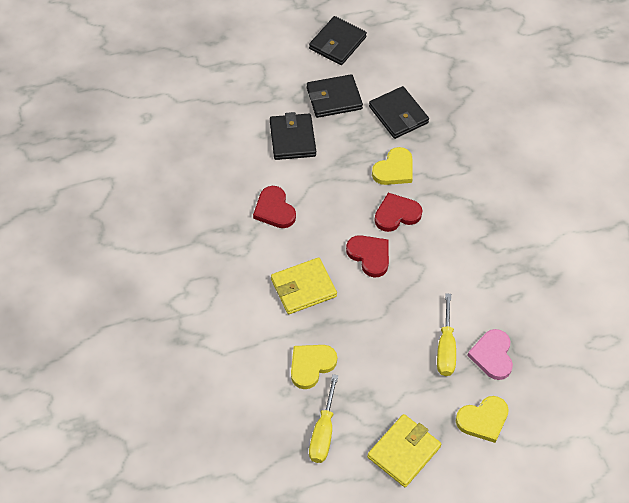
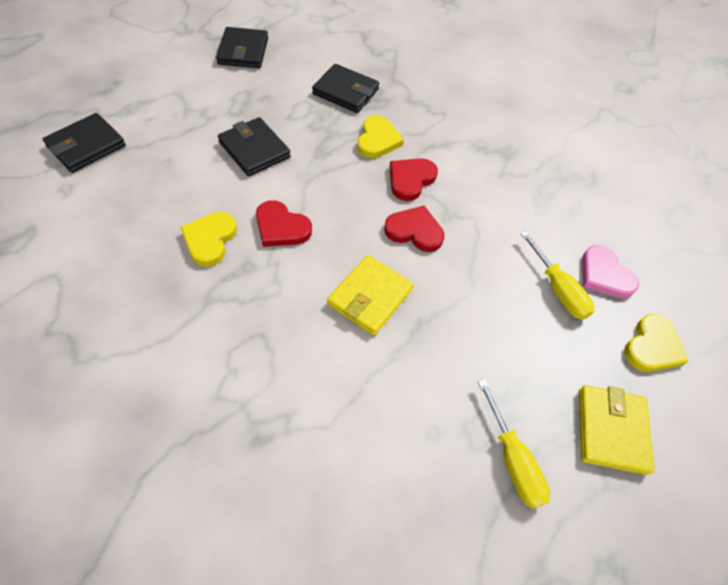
camera: 35 degrees left, 0 degrees up
(311, 365) = (440, 383): yellow heart -> yellow heart (210, 240)
(334, 98) = (272, 98): black wallet -> black wallet (86, 146)

